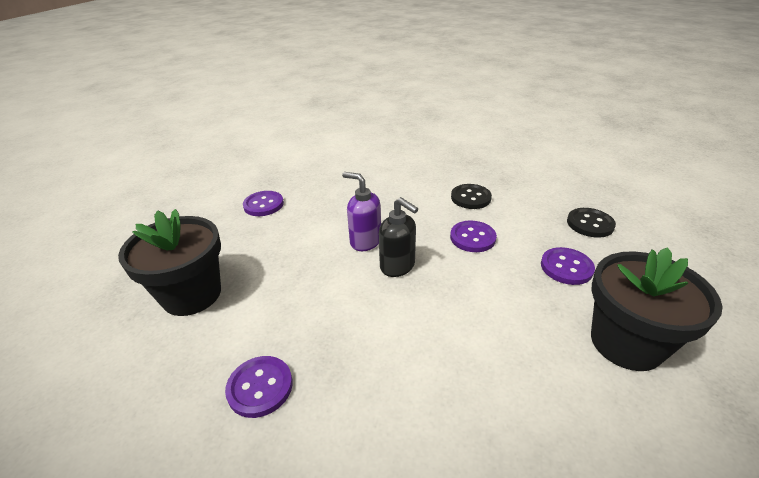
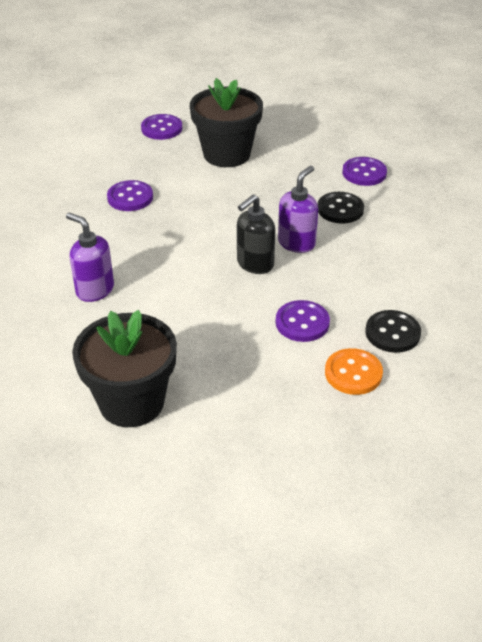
camera: 90 degrees right, 5 degrees up
(463, 403) = (94, 290): none -> purple soap dispenser
(520, 214) = (353, 373): none -> orange button
(566, 267) = (244, 390): purple button -> purple button (161, 128)
(590, 224) = (333, 439): black button -> black button (340, 209)

